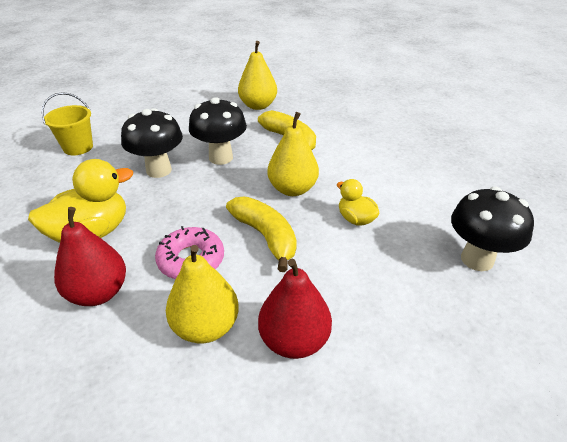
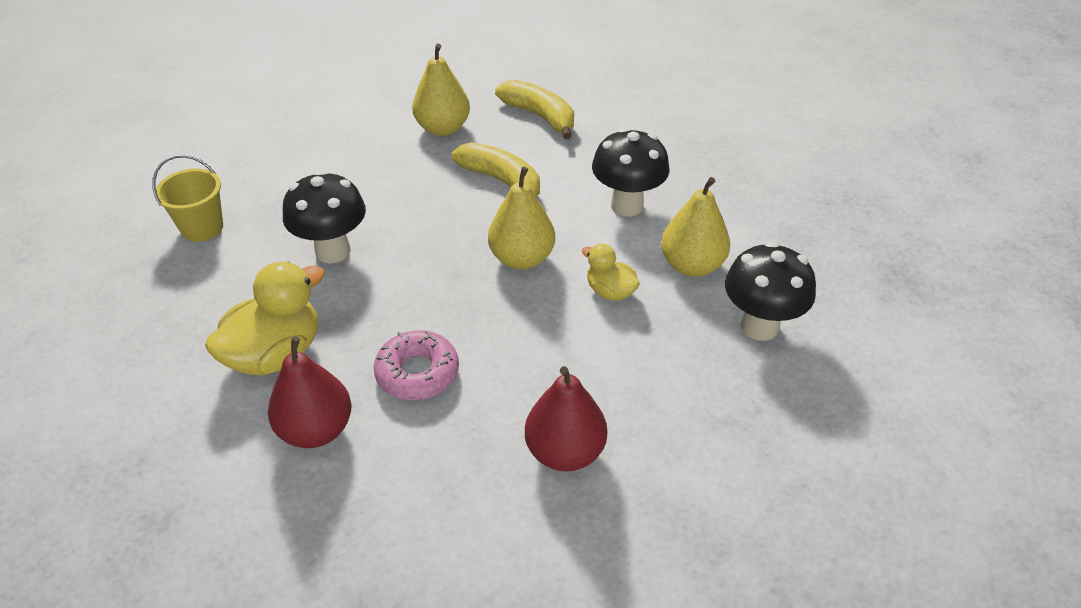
camera: 10 degrees left, 5 degrees up
(206, 327) = (460, 451): yellow pear -> yellow pear (691, 265)
(221, 158) = (413, 221): black mushroom -> black mushroom (627, 205)
(266, 236) = (503, 330): yellow banana -> yellow banana (540, 116)

